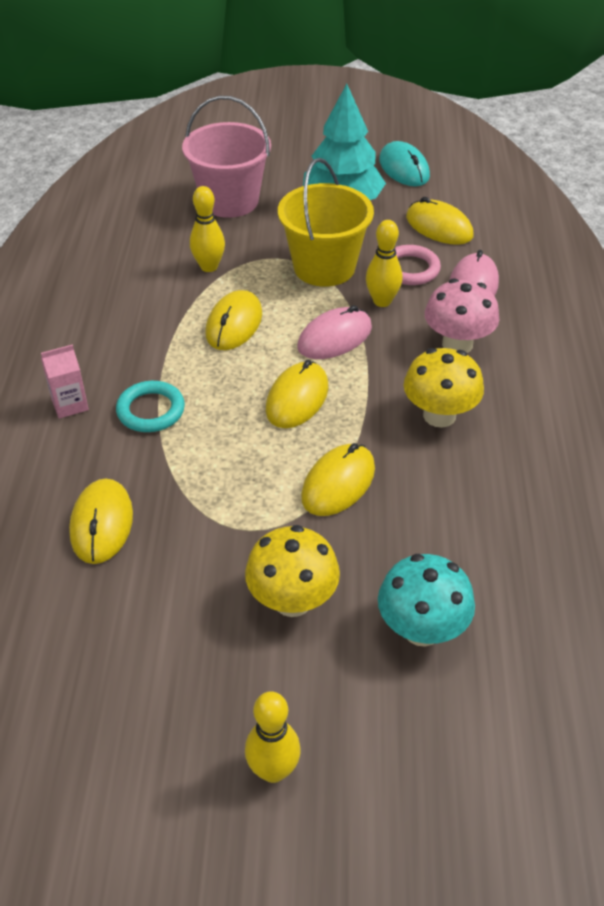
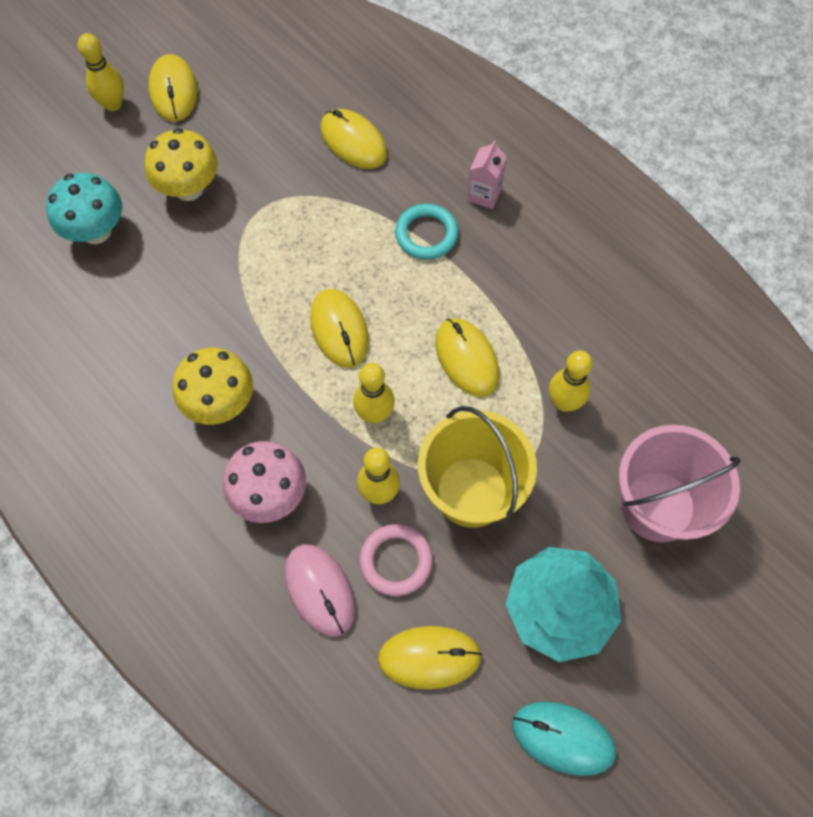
camera: 135 degrees right, 20 degrees up
(334, 337) = (375, 414): pink mouse -> yellow bowling pin
(338, 483) = (238, 285): yellow mouse -> yellow mouse (173, 91)

